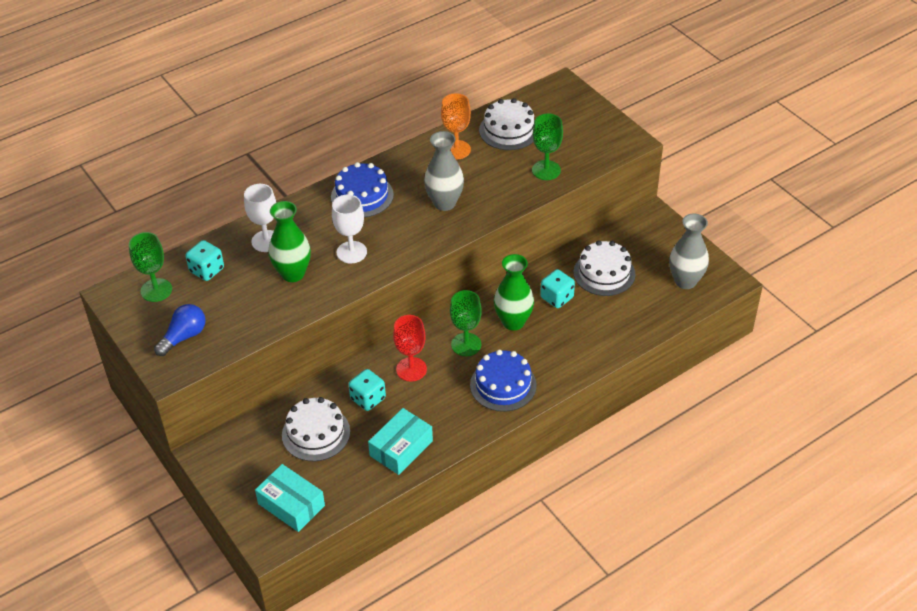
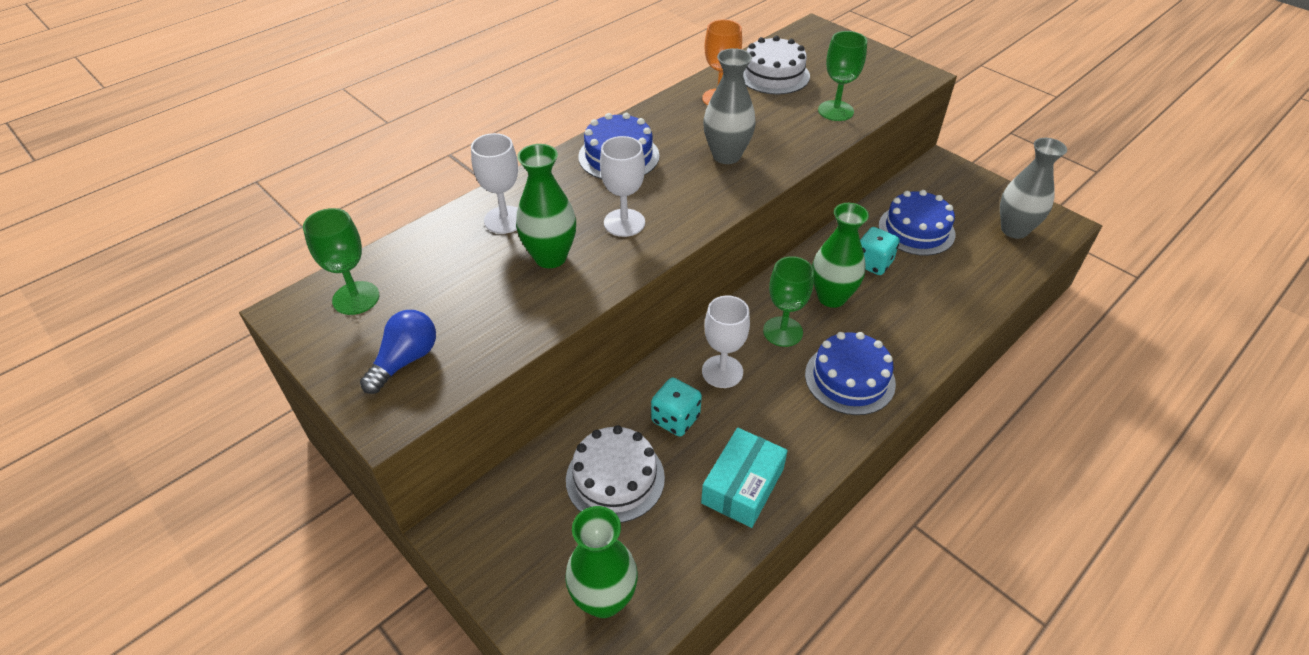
camera: 10 degrees left, 0 degrees up
(207, 270) = (427, 264): turquoise dice -> none
(291, 504) = (604, 599): turquoise box -> green vase
(411, 369) = (722, 371): red goblet -> white goblet
(604, 273) = (916, 230): white cake -> blue cake

